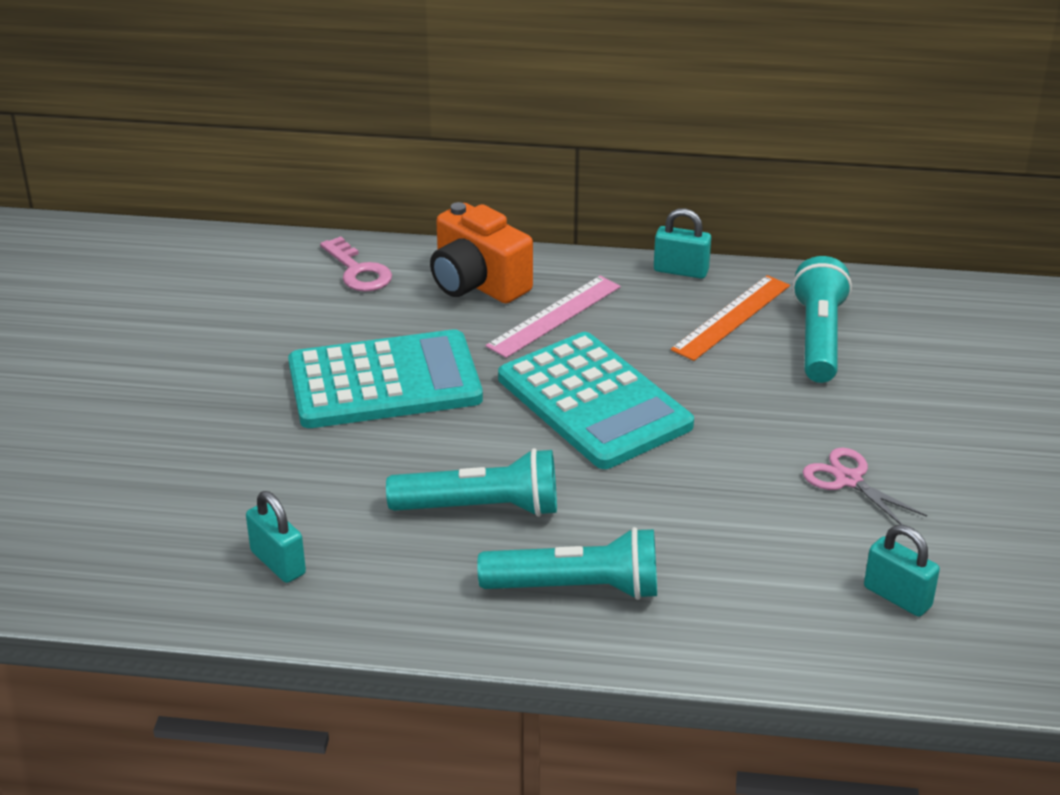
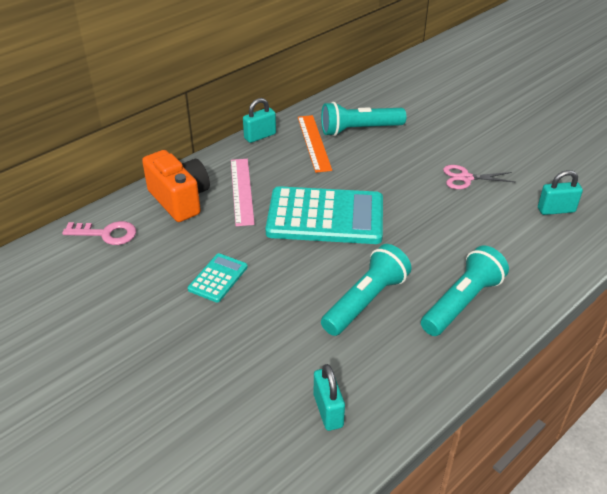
camera: 50 degrees left, 5 degrees up
(278, 563) = (328, 410): turquoise padlock -> turquoise padlock turned 75 degrees clockwise
(384, 382) = (218, 278): turquoise calculator -> turquoise calculator, size x0.46
(477, 284) = (180, 200): orange camera -> orange camera turned 120 degrees counterclockwise
(818, 338) = (359, 130): turquoise flashlight -> turquoise flashlight turned 60 degrees counterclockwise

